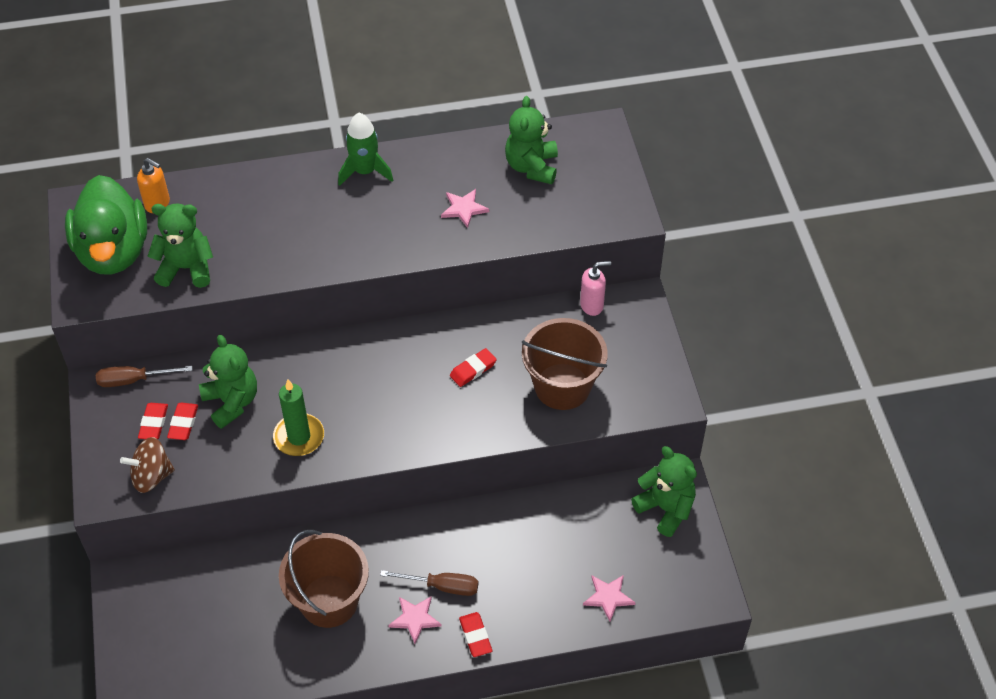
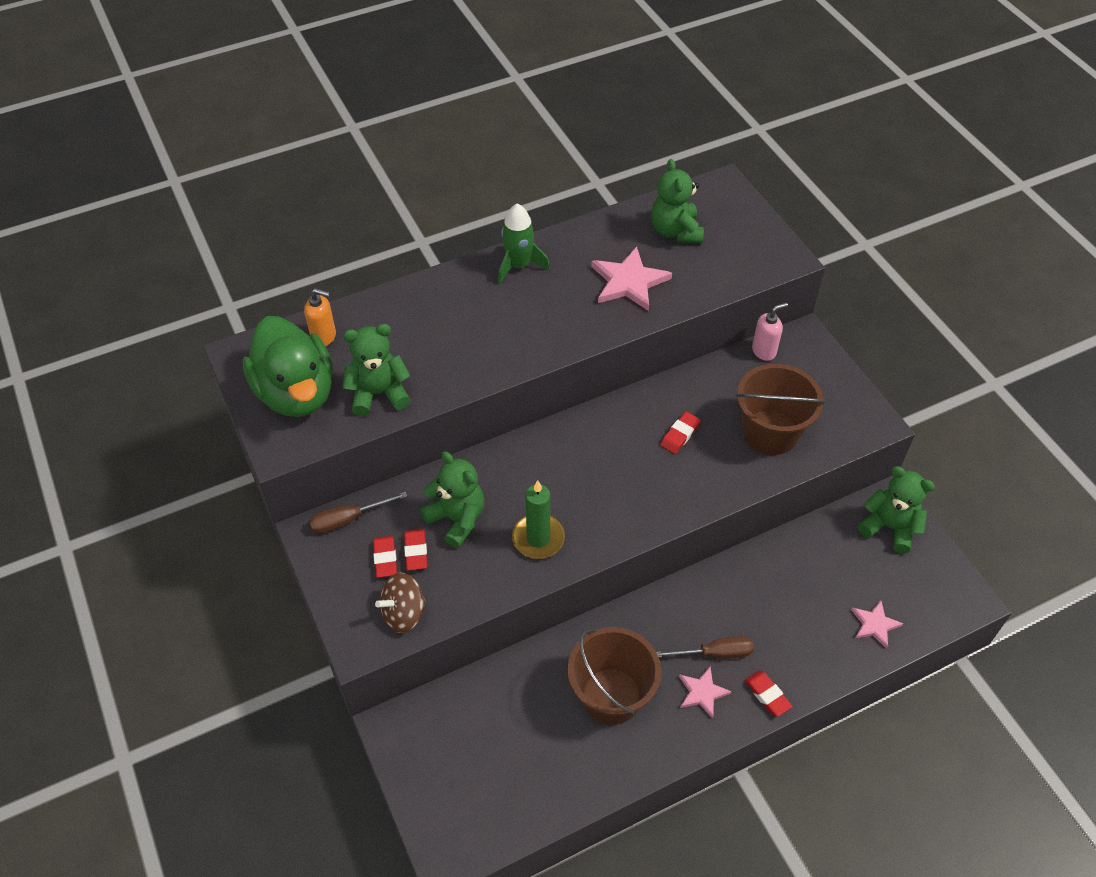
camera: 15 degrees left, 0 degrees up
(464, 209) = (629, 282): pink star -> pink star, size x1.69

